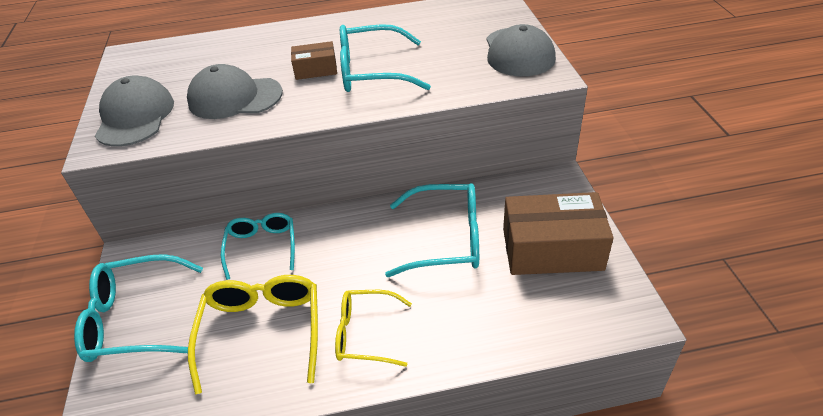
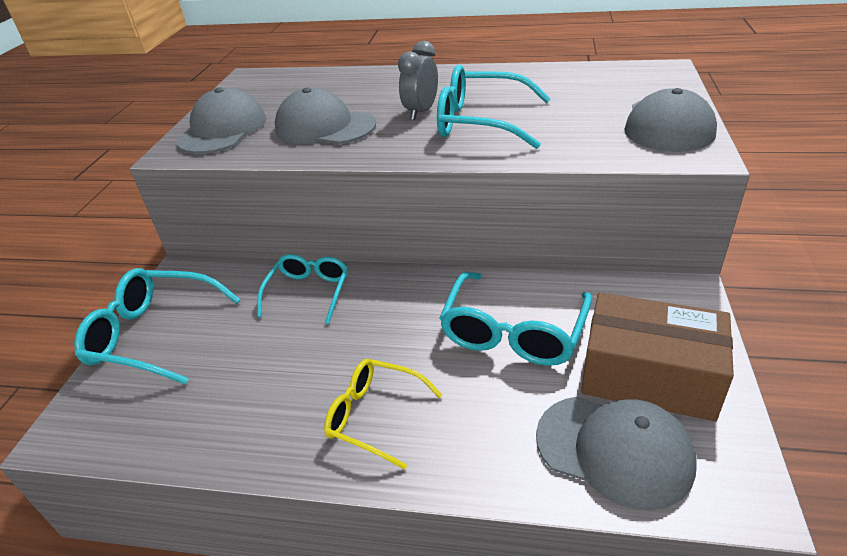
camera: 20 degrees right, 5 degrees down
(262, 332) = (266, 383): yellow glasses -> none
(316, 69) = (421, 112): brown box -> grey clock
(445, 239) = (514, 331): turquoise glasses -> turquoise glasses turned 90 degrees clockwise
(546, 309) = (614, 450): none -> grey cap

